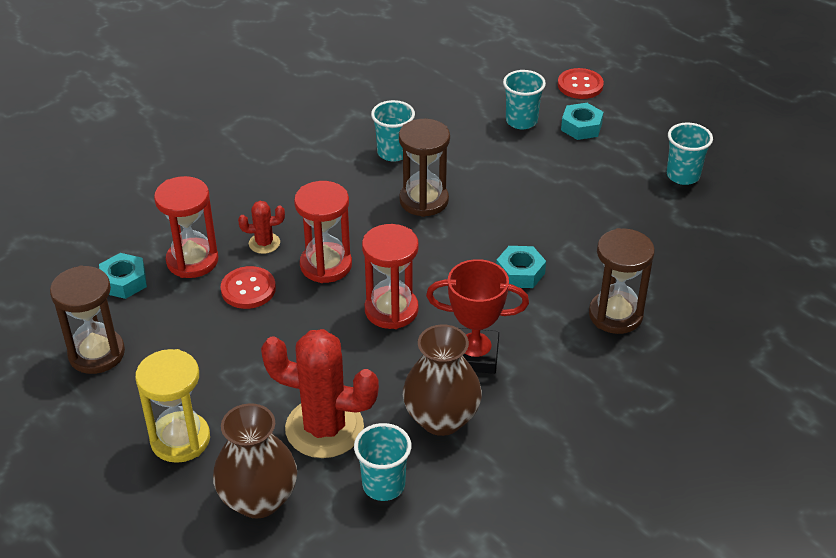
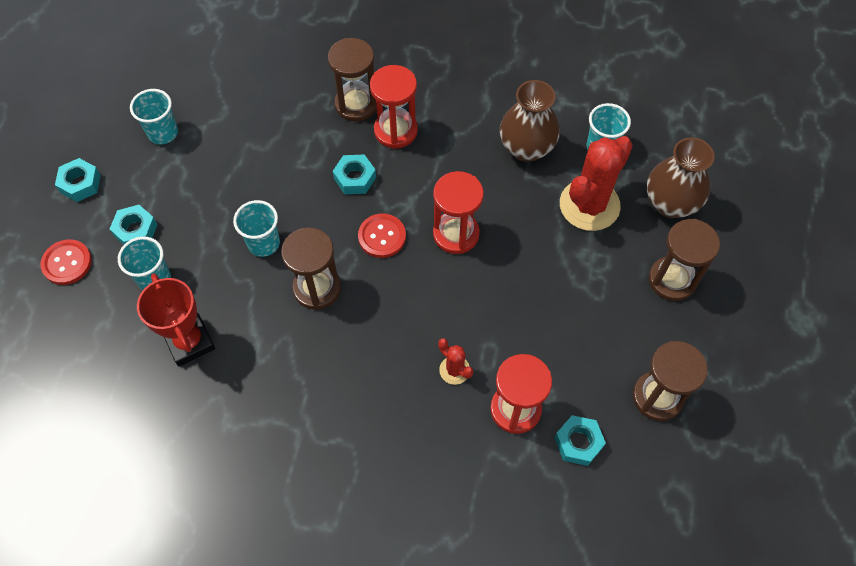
camera: 125 degrees left, 20 degrees up
(180, 439) = (672, 280): yellow hourglass -> brown hourglass
(248, 289) = (512, 343): red button -> red button (382, 236)
(324, 428) = (589, 205): red cactus -> red cactus turned 60 degrees clockwise
(326, 265) = (444, 307): red hourglass -> red hourglass (395, 131)
(393, 152) = (267, 351): turquoise cup -> turquoise cup (264, 243)
(474, 355) = (458, 161): red trophy -> red trophy (189, 342)
(660, 114) = (80, 184): none -> turquoise nut

